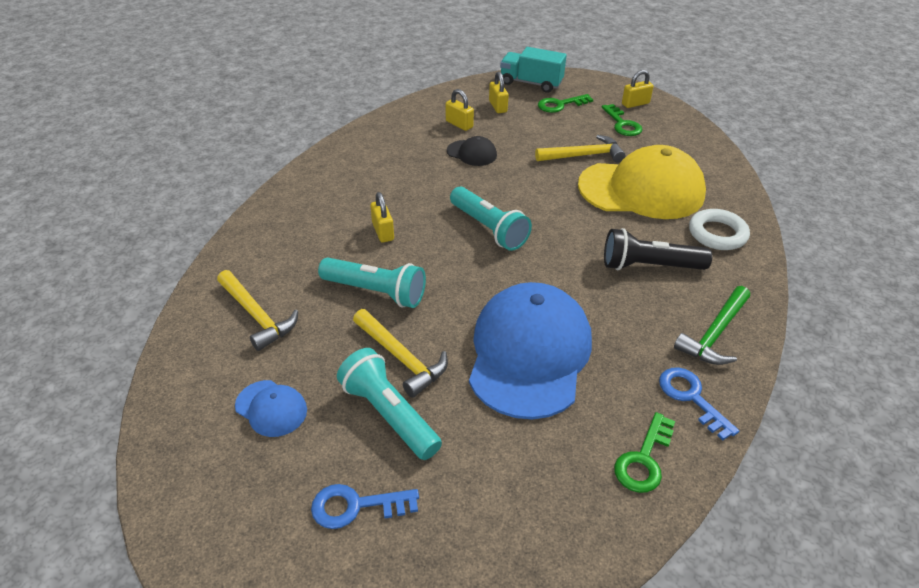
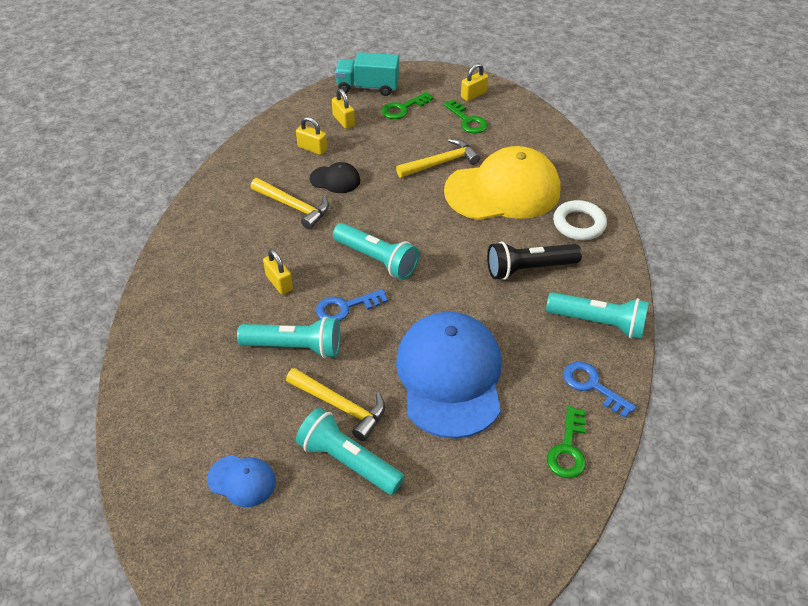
camera: 15 degrees left, 5 degrees up
(257, 315) = (192, 395): yellow hammer -> yellow hammer (293, 206)
(356, 506) = (349, 548): blue key -> blue key (346, 307)
(715, 334) = (598, 323): green hammer -> turquoise flashlight

